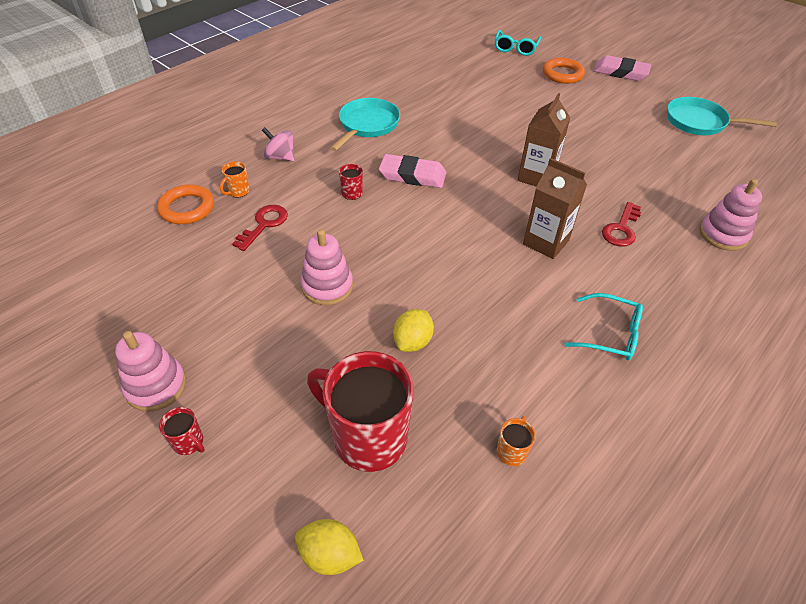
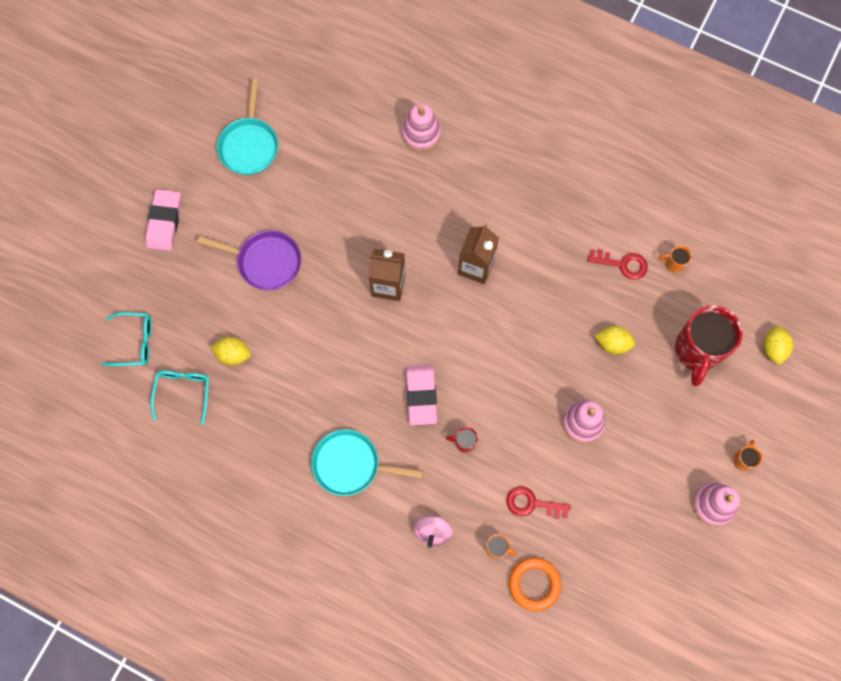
camera: 105 degrees left, 25 degrees up
(189, 442) = (743, 460): red mug -> orange mug
(491, 86) = (233, 354): none -> yellow lemon
(562, 74) = (186, 282): orange ring -> none
(575, 113) = (265, 262): none -> purple pan
(610, 334) = (558, 213): turquoise glasses -> turquoise glasses (183, 392)
(621, 229) = (439, 210): red key -> red key (622, 264)

